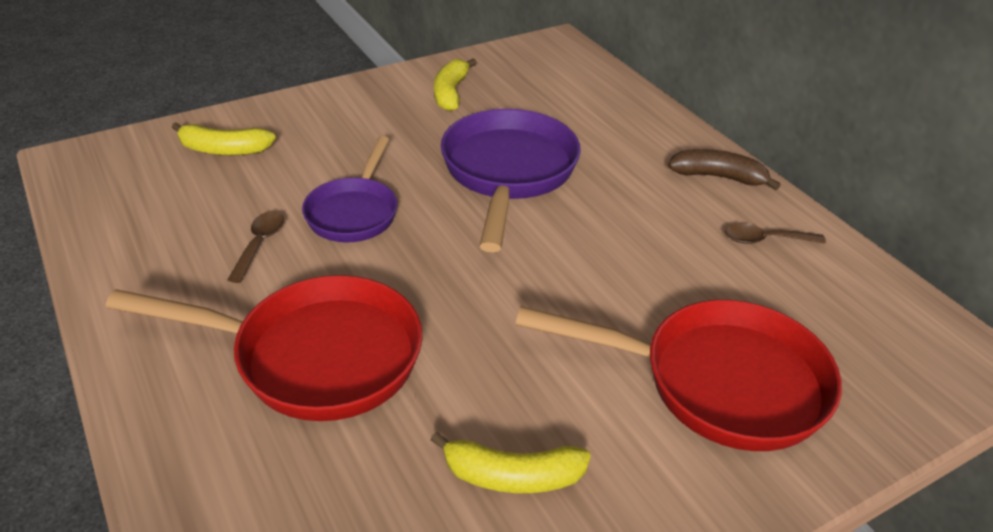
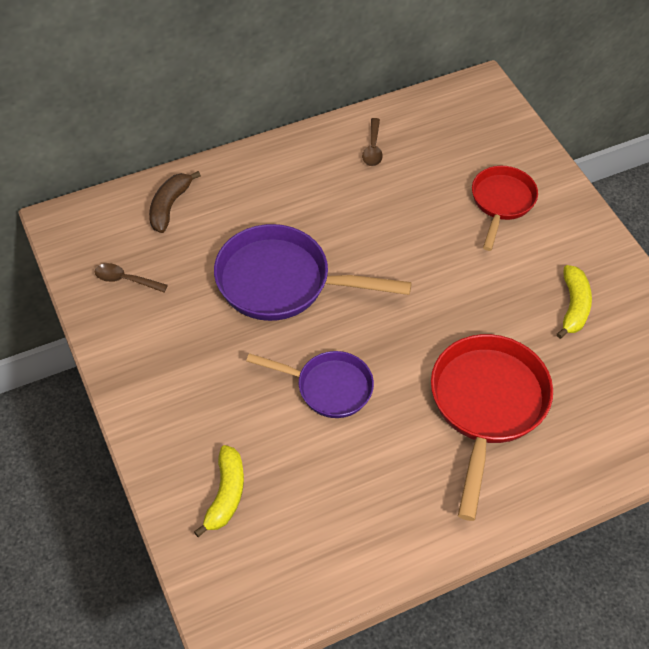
camera: 85 degrees left, 15 degrees up
(259, 244) = (367, 451): brown spoon -> brown spoon (125, 280)
(451, 93) = (147, 314): yellow banana -> none
(718, 177) = (298, 155): brown banana -> brown banana (169, 206)
(718, 382) = (501, 202): red pan -> red pan, size x0.62

